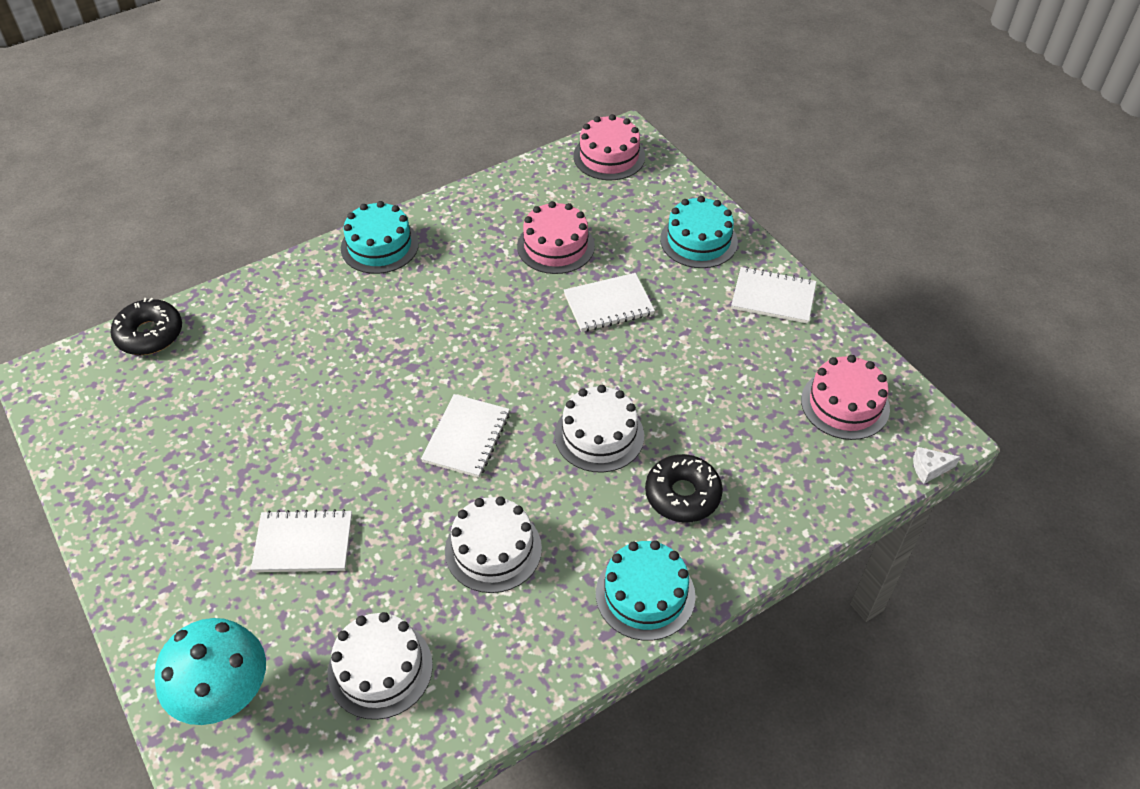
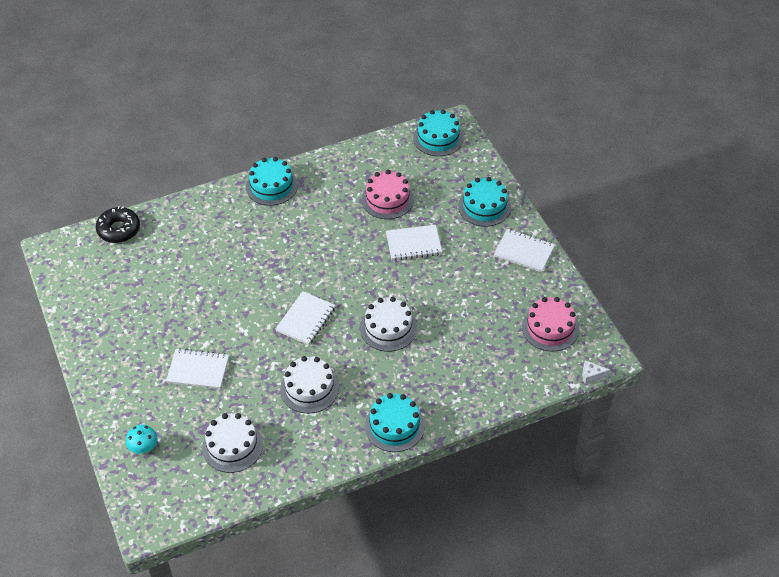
camera: 10 degrees right, 0 degrees up
(226, 697) = (144, 449): turquoise mushroom -> turquoise mushroom, size x0.52
(609, 156) = (438, 138): pink cake -> turquoise cake
(682, 495) = (431, 371): black donut -> none

